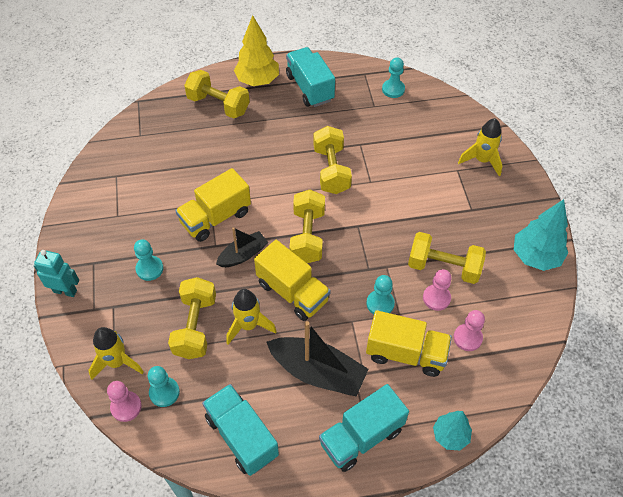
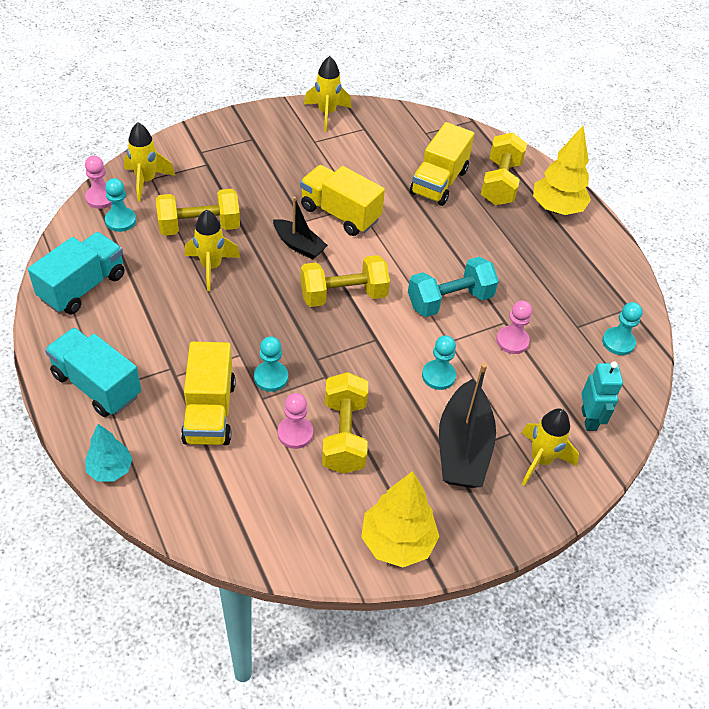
camera: 70 degrees right, 5 degrees down
(65, 291) = (215, 128): turquoise robot -> turquoise robot (589, 419)
(84, 198) = (326, 114): none -> yellow rocket
(149, 269) = (258, 179): turquoise pawn -> turquoise pawn (438, 376)
(292, 292) = (263, 295): yellow truck -> yellow truck (439, 182)
(309, 88) = (572, 257): turquoise truck -> none
(317, 372) = (167, 334): black boat -> black boat (463, 447)
(331, 170) = (449, 300): yellow dumbbell -> turquoise dumbbell
(467, 338) = (246, 473): pink pawn -> pink pawn (512, 341)
(535, 256) = (397, 542): turquoise tree -> yellow tree

